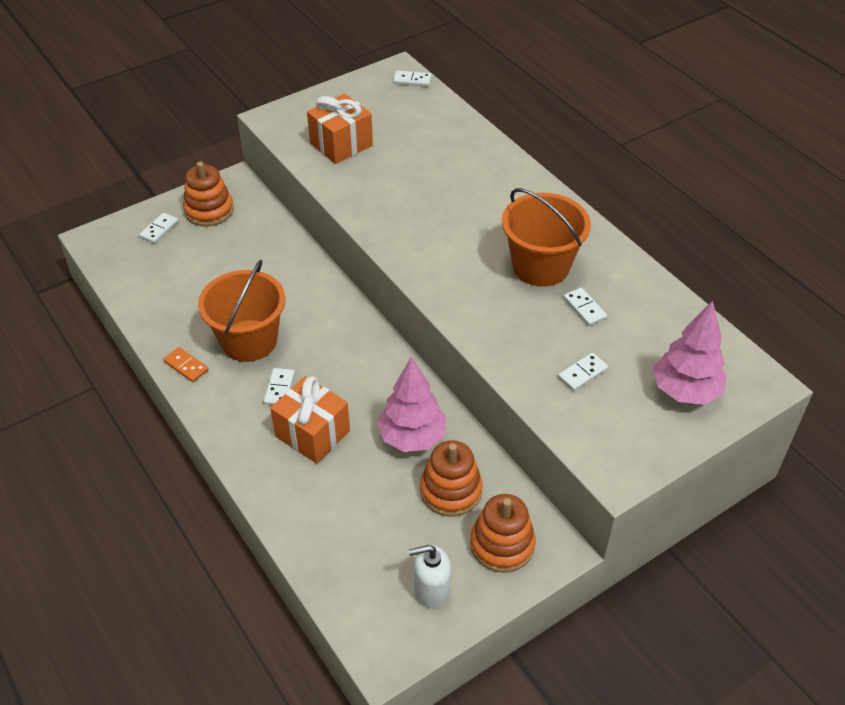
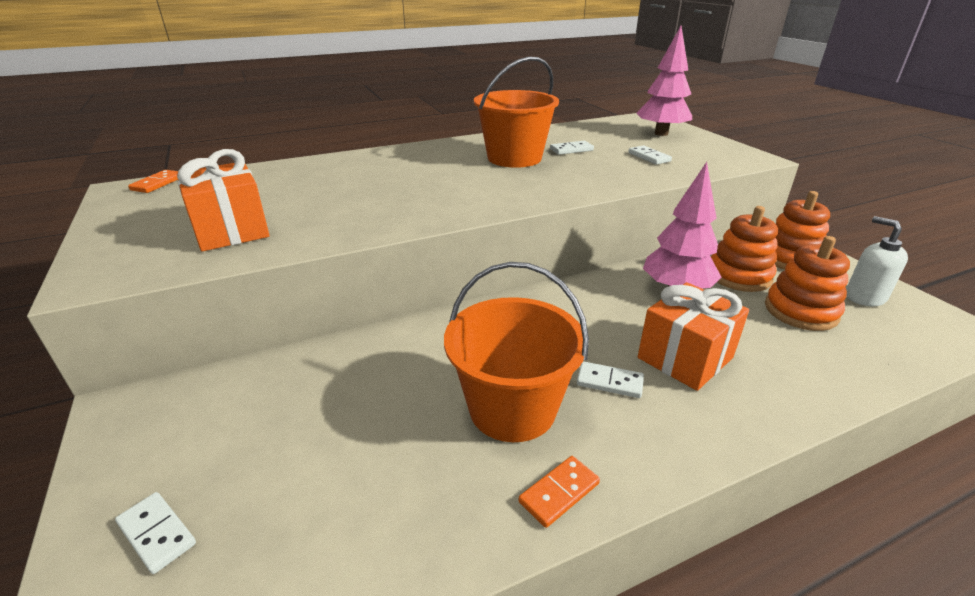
camera: 80 degrees left, 15 degrees down
(209, 210) = (167, 447): orange stacking toy -> orange stacking toy (800, 311)
(412, 80) = (157, 183): white domino -> orange domino
(431, 590) = (864, 297): white soap dispenser -> white soap dispenser turned 150 degrees clockwise

